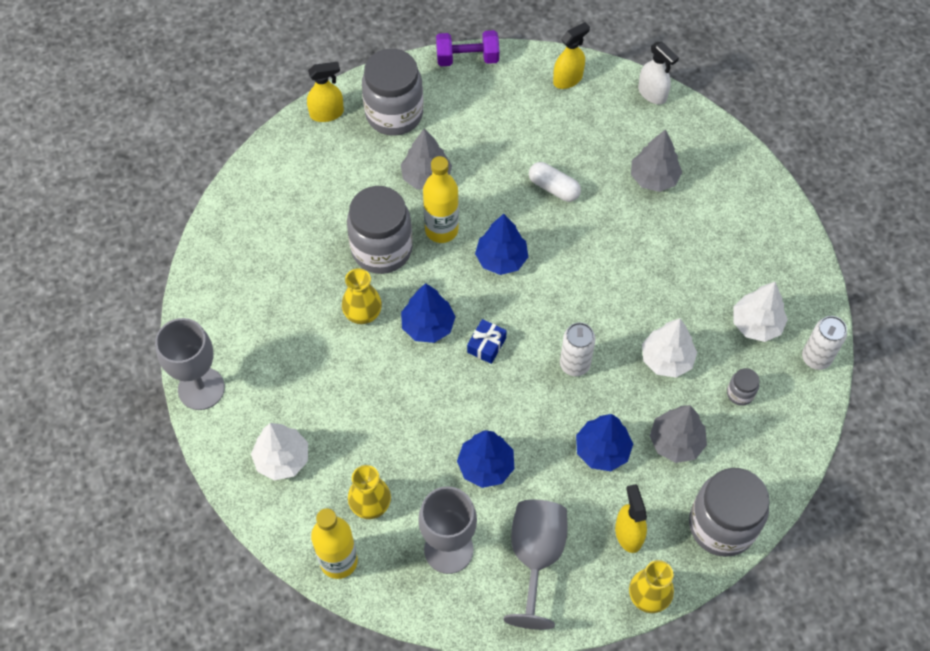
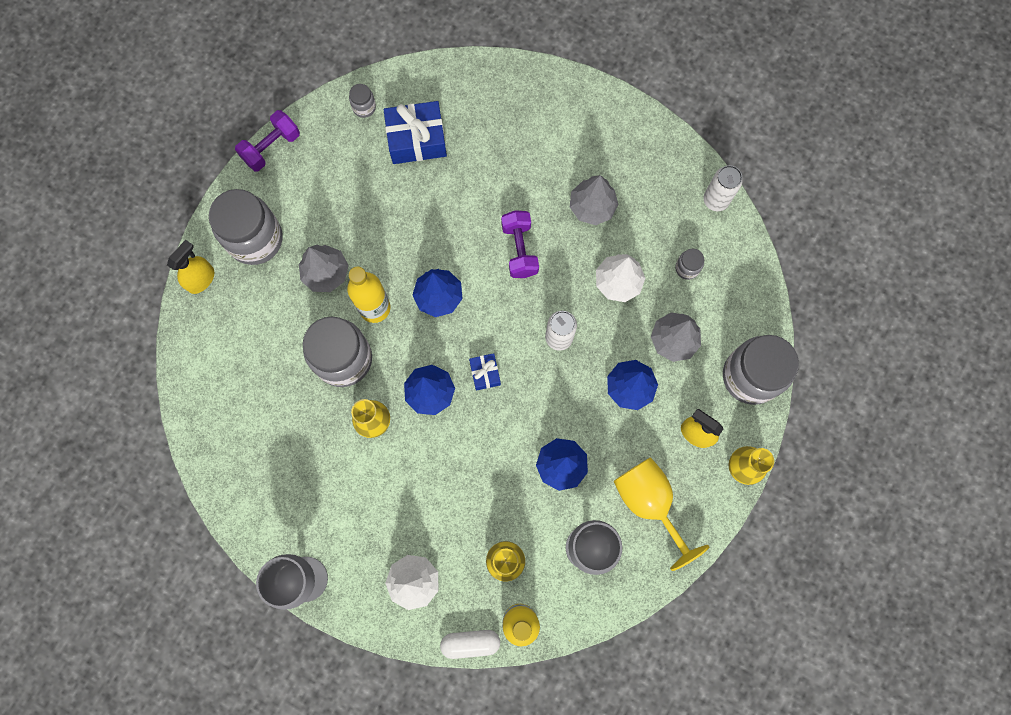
camera: 40 degrees left, 15 degrees up
(536, 557) = (649, 503): grey goblet -> yellow goblet
(553, 188) = (429, 208): white capsule -> white capsule (470, 643)
(568, 79) = (364, 107): yellow spray bottle -> grey jar
(590, 131) = (416, 139): none -> blue gift
(602, 272) = (519, 249): none -> purple dumbbell
(652, 94) = (437, 73): white spray bottle -> none
(654, 178) = (495, 143): grey tree -> grey tree (592, 207)
(756, 324) = (657, 206): white tree -> none

